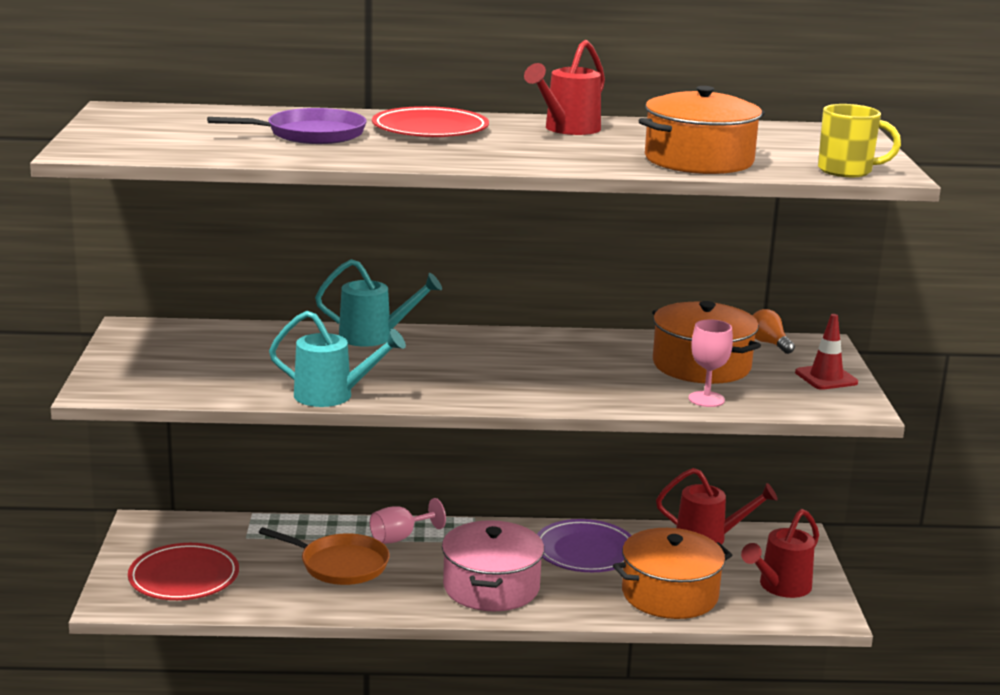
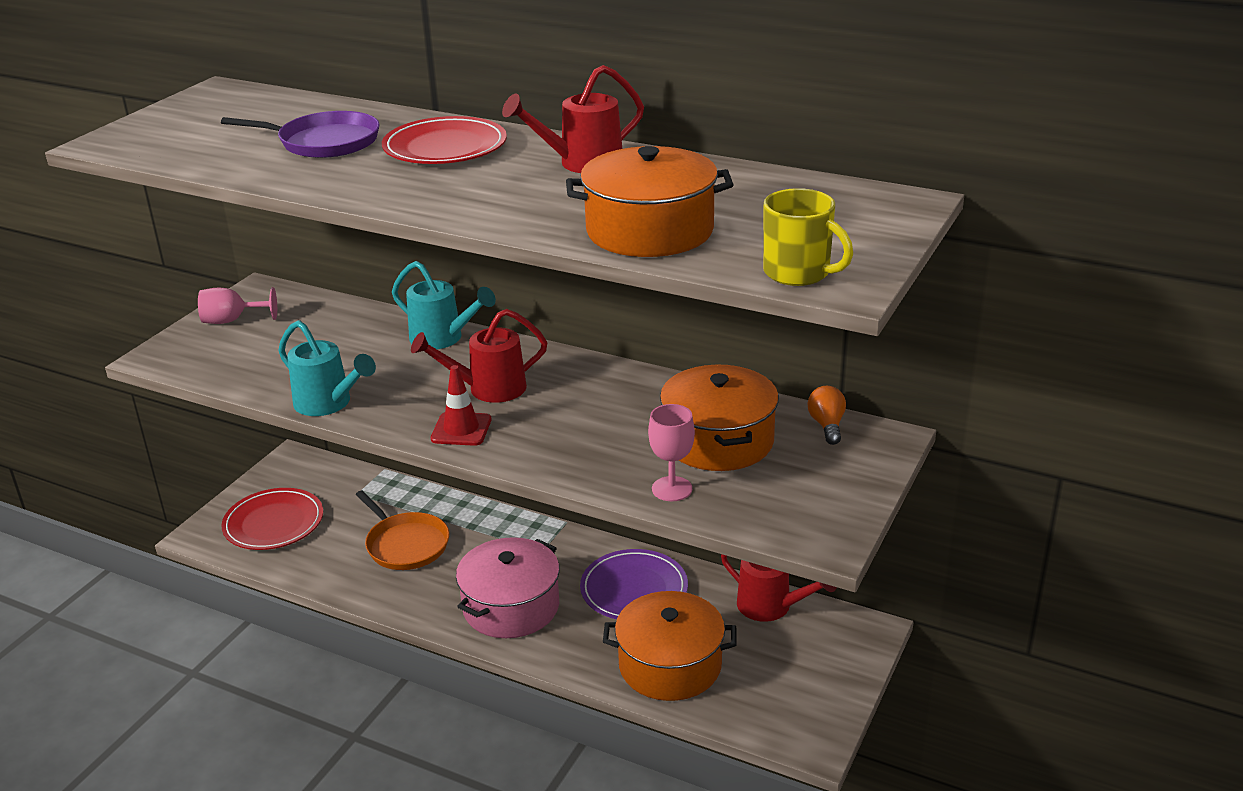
camera: 30 degrees right, 10 degrees up
(400, 537) = (481, 528): pink goblet -> pink goblet (232, 320)
(780, 587) = (792, 690): red watering can -> red watering can (488, 389)
(826, 378) = (839, 488): red traffic cone -> red traffic cone (461, 429)

